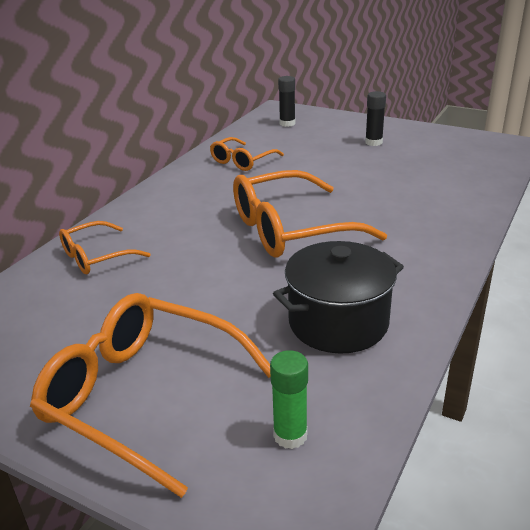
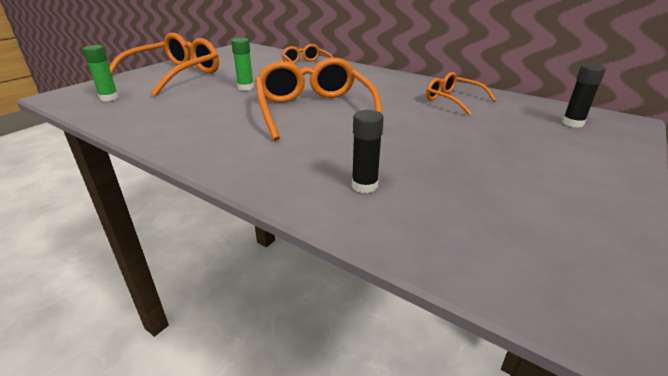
camera: 95 degrees right, 0 degrees up
(214, 293) = (245, 87): none -> green glue stick
(338, 323) = (181, 115): black pot -> none
(373, 142) = (531, 167): black glue stick -> black glue stick (364, 186)

